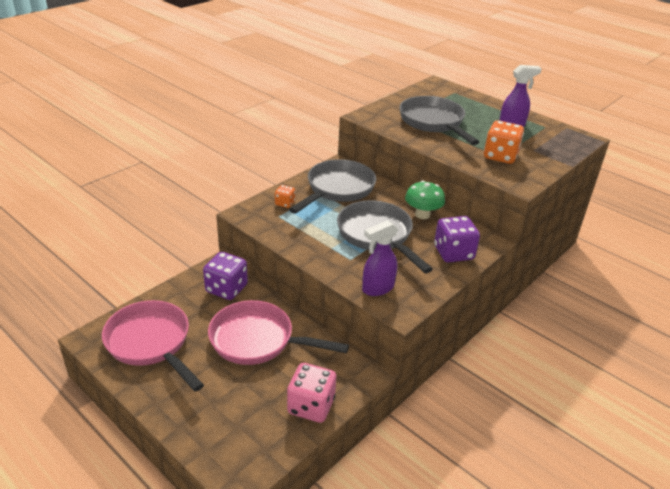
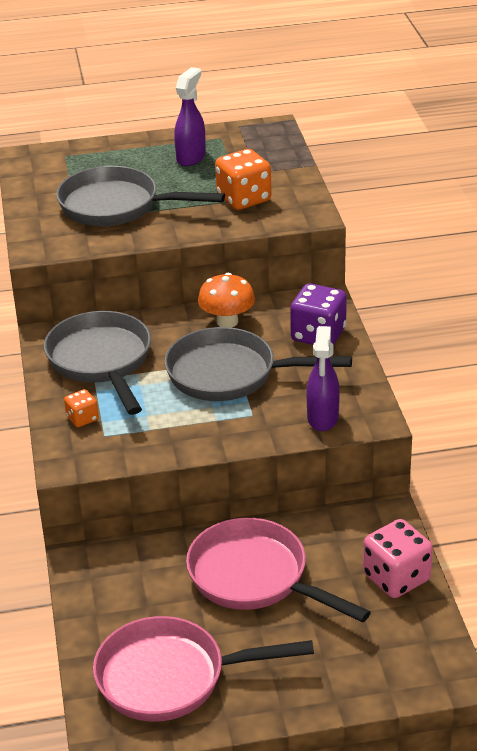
camera: 50 degrees left, 0 degrees up
(226, 288) = (132, 567): purple dice -> none
(258, 340) = (255, 577): pink pan -> pink pan turned 75 degrees clockwise
(422, 214) = (227, 321): green mushroom -> orange mushroom

